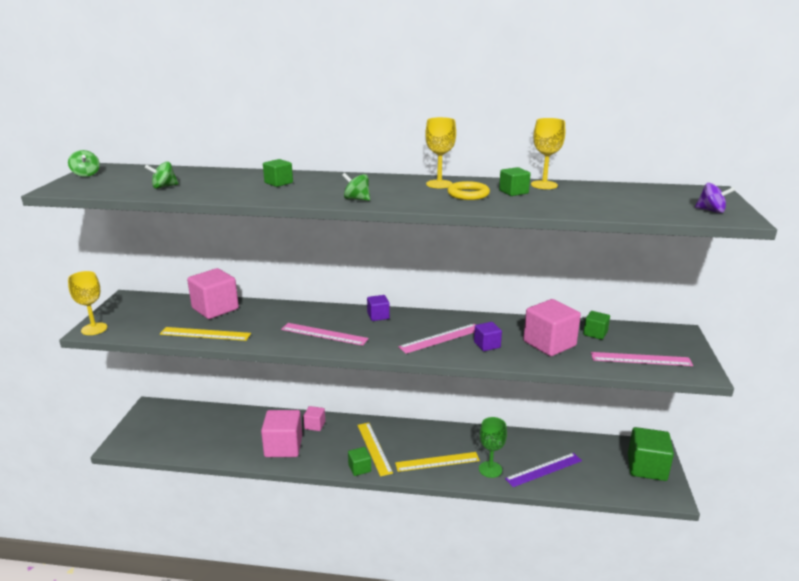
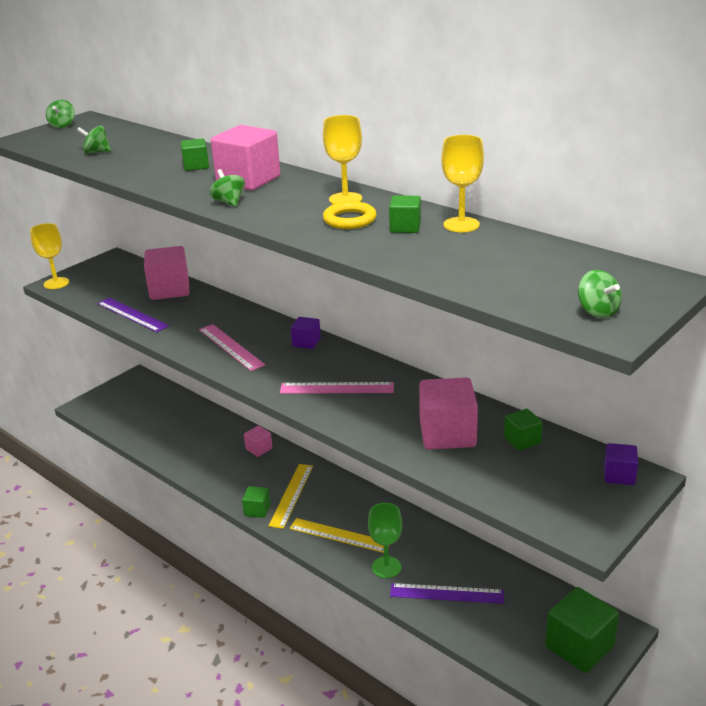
camera: 35 degrees right, 5 degrees up
(205, 334) = (132, 314): yellow ruler -> purple ruler
(283, 447) = (210, 460): pink cube -> pink cube (248, 180)
(487, 345) = (375, 412): purple cube -> purple cube (619, 475)
(640, 359) = (533, 491): pink ruler -> none
(711, 211) = (597, 311): purple spinning top -> green spinning top

